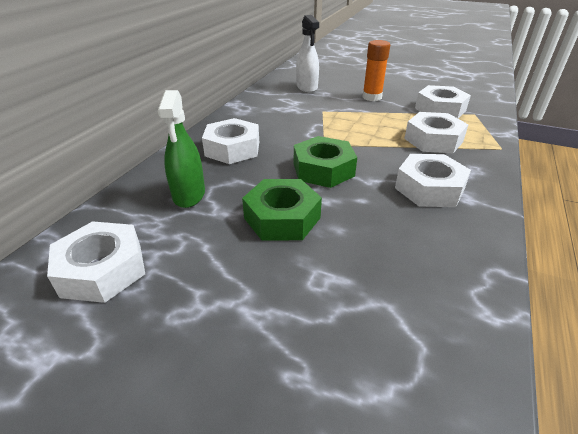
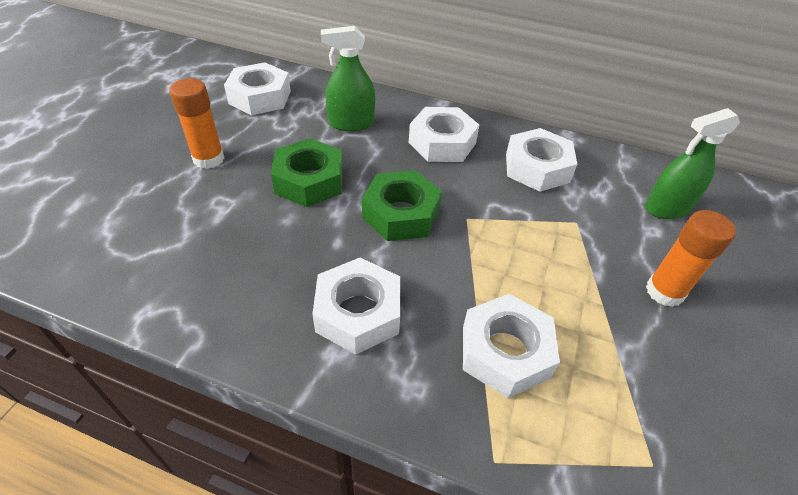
camera: 85 degrees right, 10 degrees up
(237, 304) = (208, 159): none -> orange glue stick
(307, 87) = (667, 208): white spray bottle -> green spray bottle
(440, 109) = (650, 398): white nut -> white nut (537, 168)

